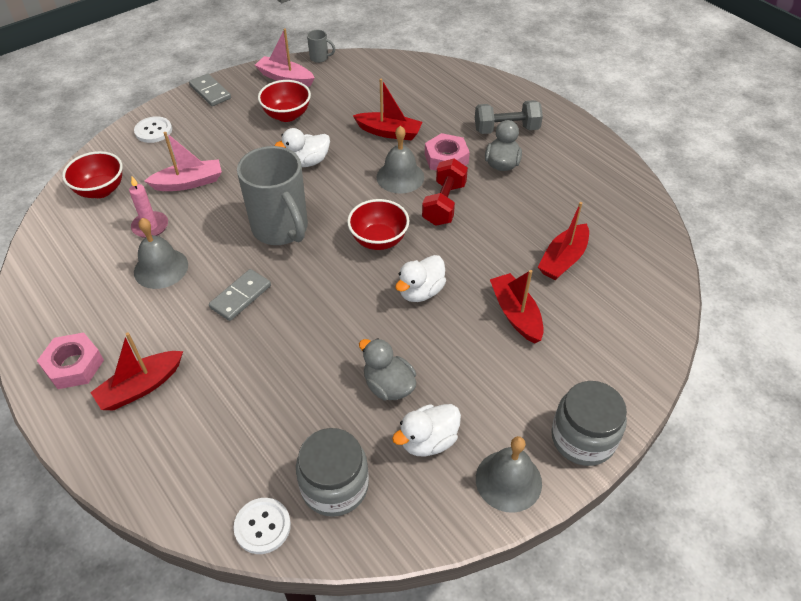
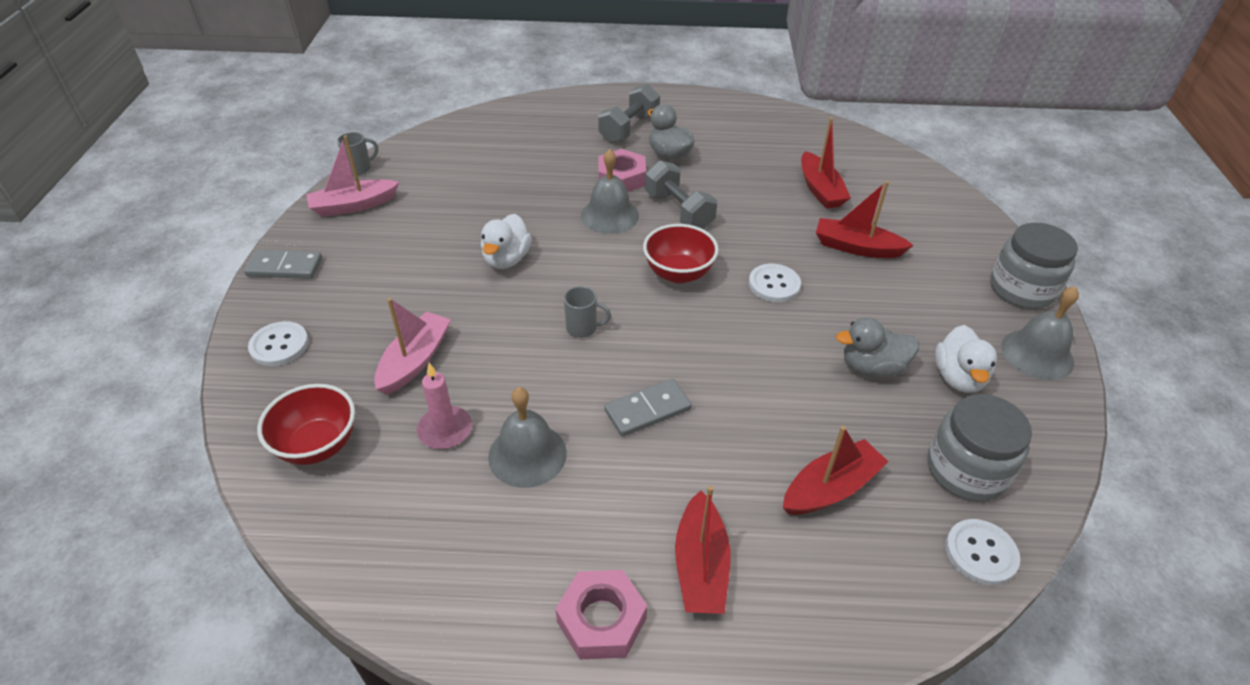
camera: 50 degrees left, 5 degrees down
(240, 296) = (647, 410): grey domino -> grey domino turned 75 degrees clockwise
(281, 229) = (583, 328): grey mug -> grey mug, size x0.41
(287, 115) = (414, 235): red bowl -> none
(389, 132) = (539, 188): red boat -> red boat (830, 488)
(420, 291) = (774, 284): white duck -> white button
(444, 204) = (678, 211): red dumbbell -> grey dumbbell

